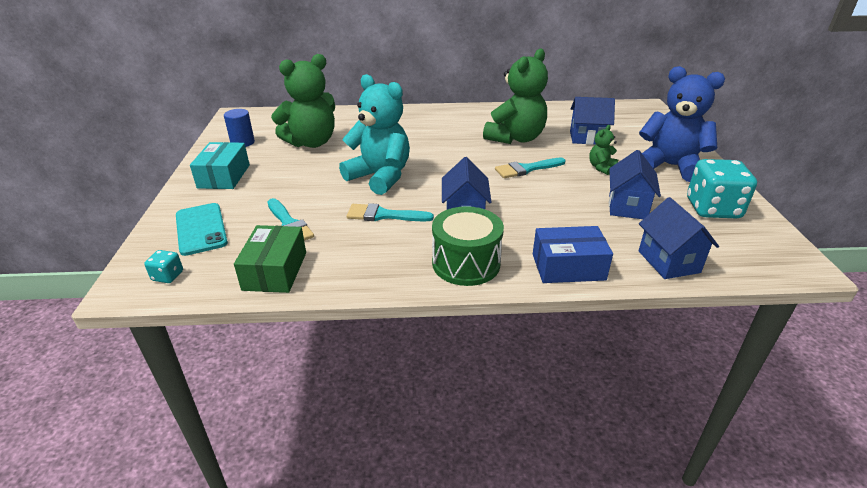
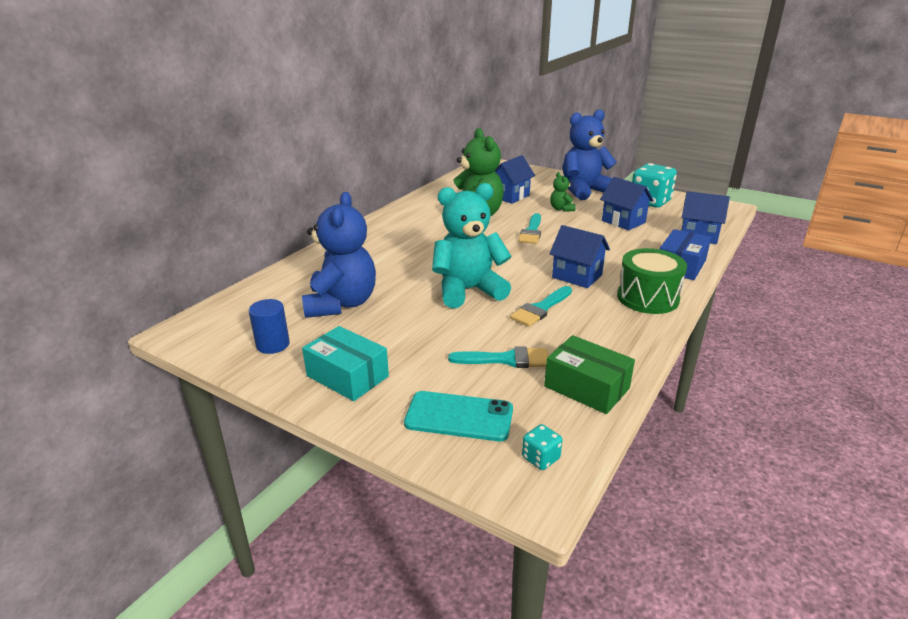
camera: 55 degrees left, 5 degrees down
(311, 142) = (341, 304): green teddy bear -> blue teddy bear

